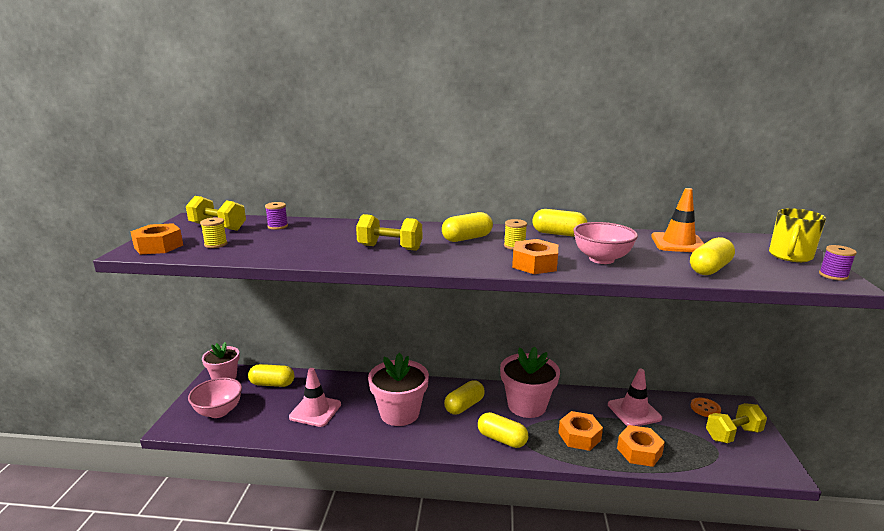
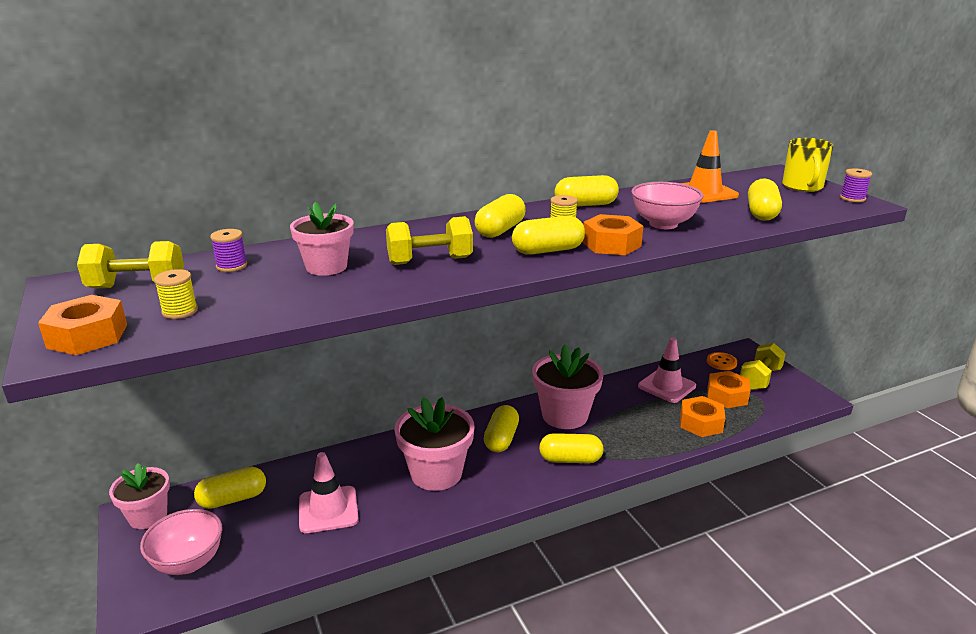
camera: 30 degrees left, 5 degrees up
(325, 238) = (326, 267): none -> pink flower pot
(479, 258) = (548, 250): none -> yellow capsule
(579, 436) = (639, 428): orange nut -> orange nut (727, 396)

